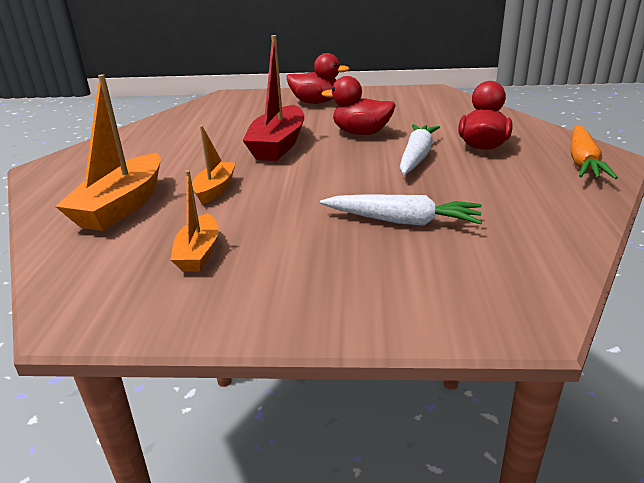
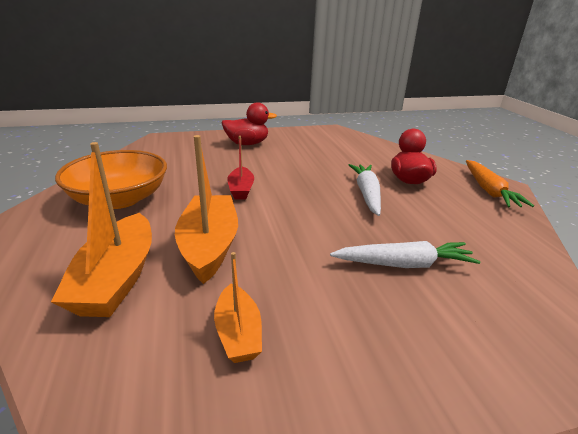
camera: 20 degrees left, 0 degrees up
(156, 147) = (119, 199): none -> orange bowl
(215, 189) = (209, 246): orange boat -> orange boat, size x1.74
(278, 145) = (241, 189): red boat -> red boat, size x0.57
(361, 133) = (305, 173): red duck -> none

